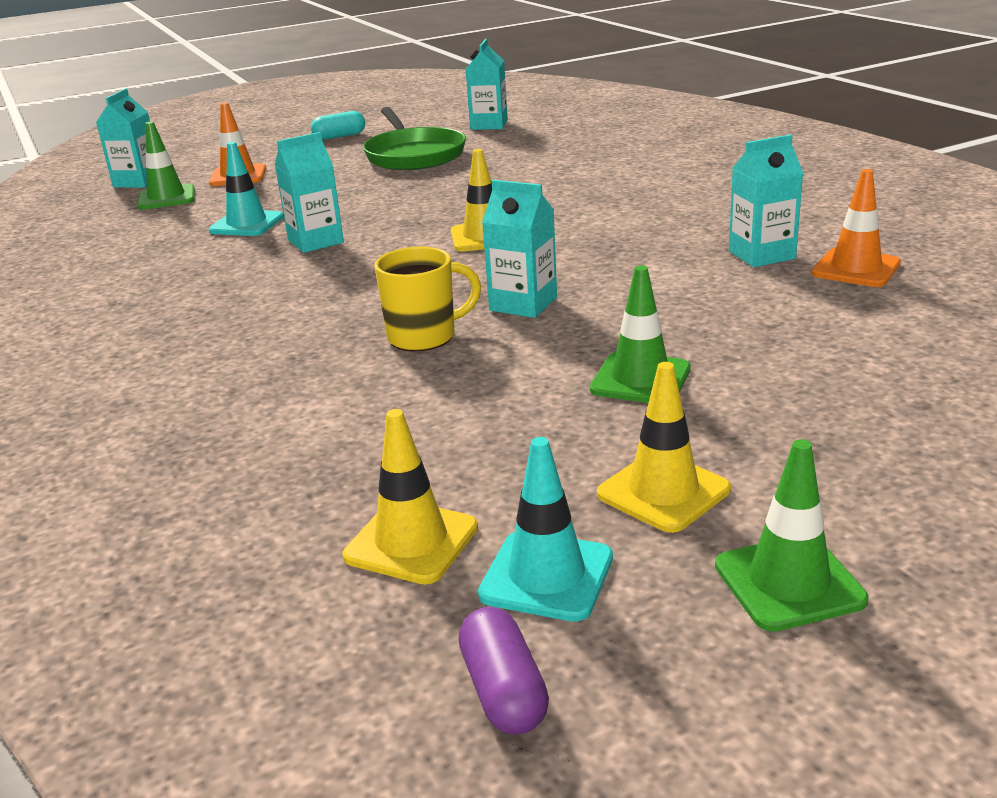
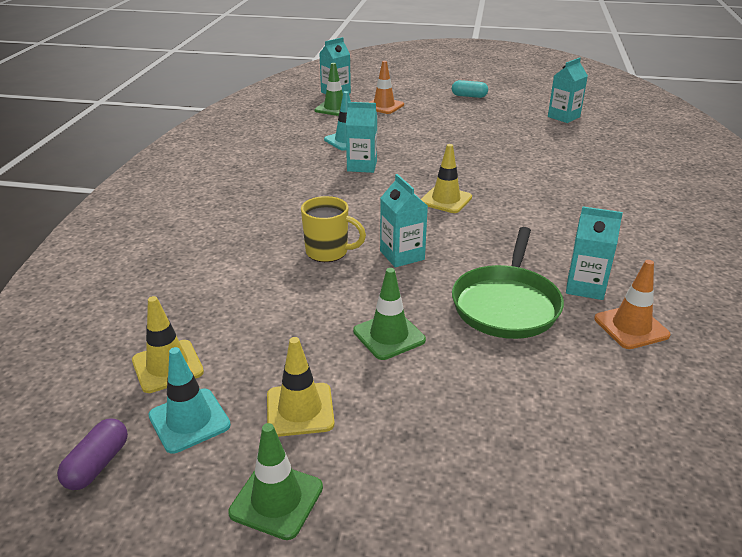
camera: 35 degrees right, 5 degrees up
(414, 155) = (489, 125): green pan -> green pan (506, 305)

